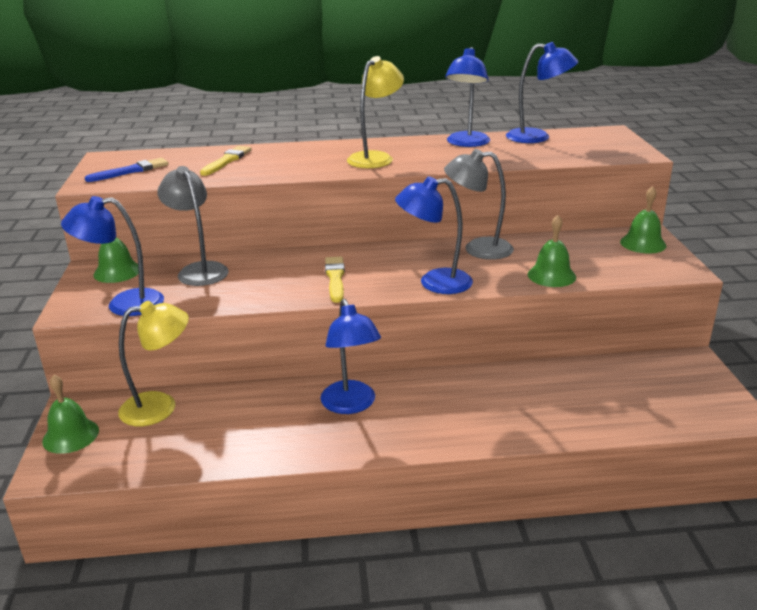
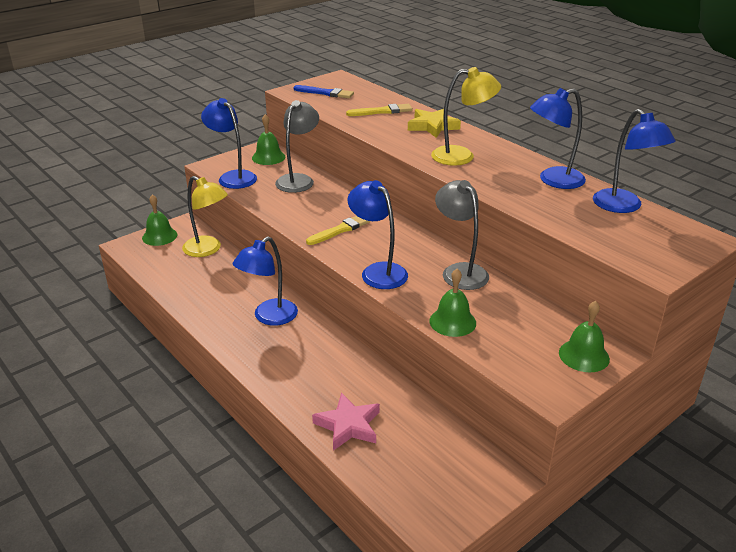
camera: 55 degrees right, 5 degrees up
(297, 152) = (433, 126): none -> yellow star
(572, 414) = (348, 425): none -> pink star

